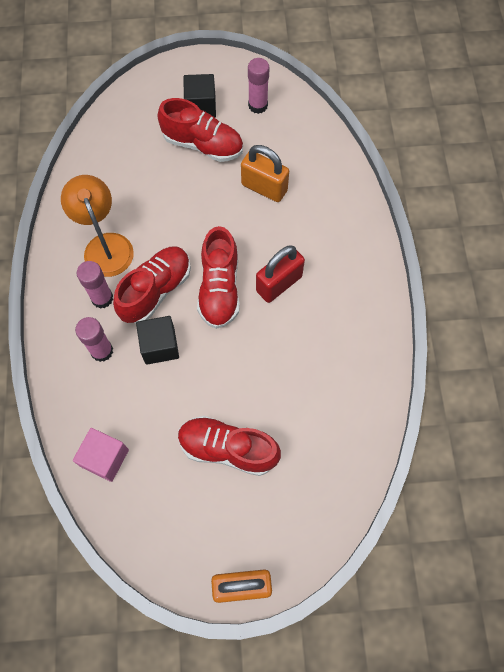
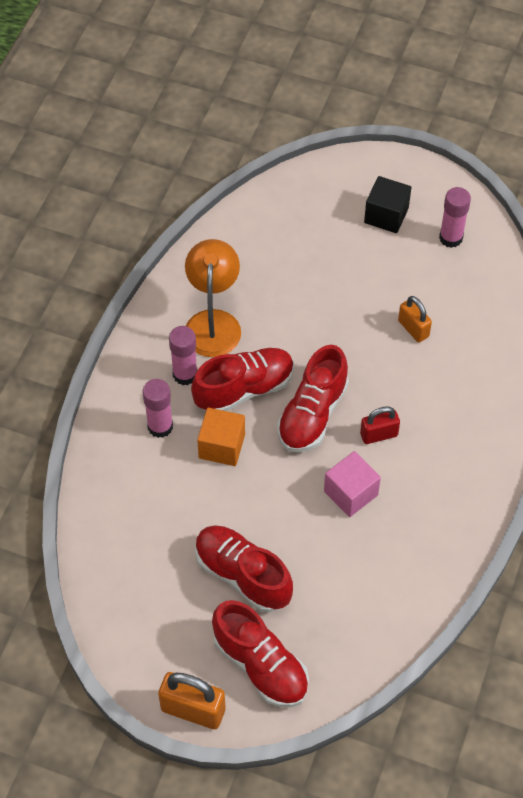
camera: 25 degrees right, 10 degrees down
(105, 458) = (115, 531): pink cube -> pink cube (351, 493)
(160, 346) = (222, 446): black cube -> orange cube
(203, 144) = (368, 257): red shoe -> red shoe (261, 665)
(264, 188) = (413, 329): orange padlock -> orange padlock, size x0.65
(279, 284) = (379, 434): red padlock -> red padlock, size x0.65

